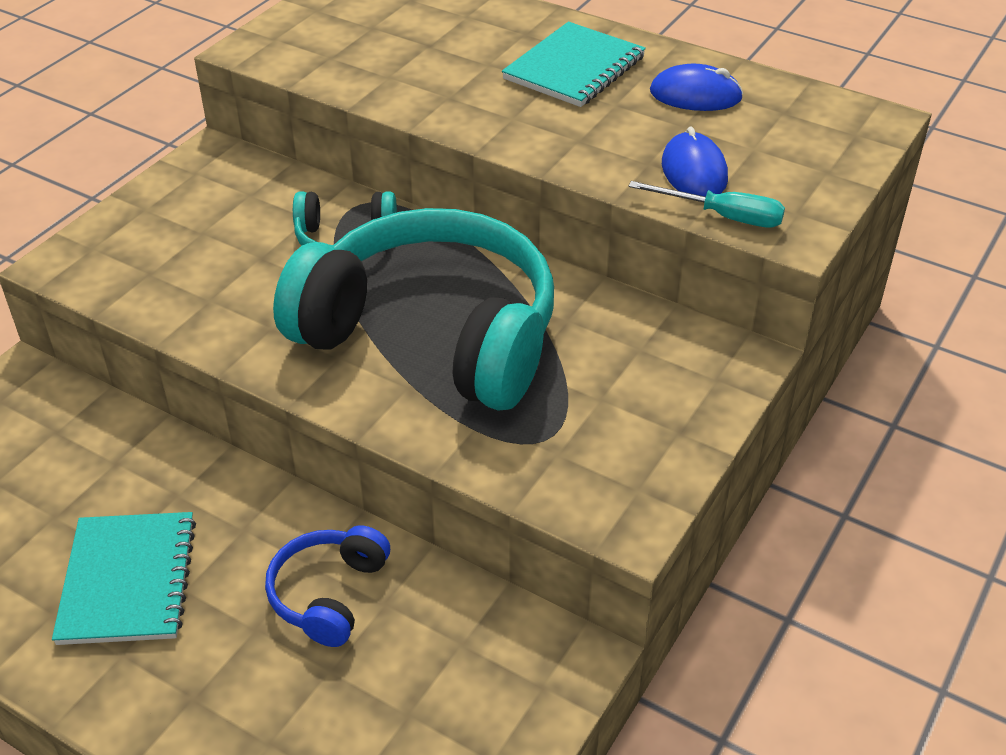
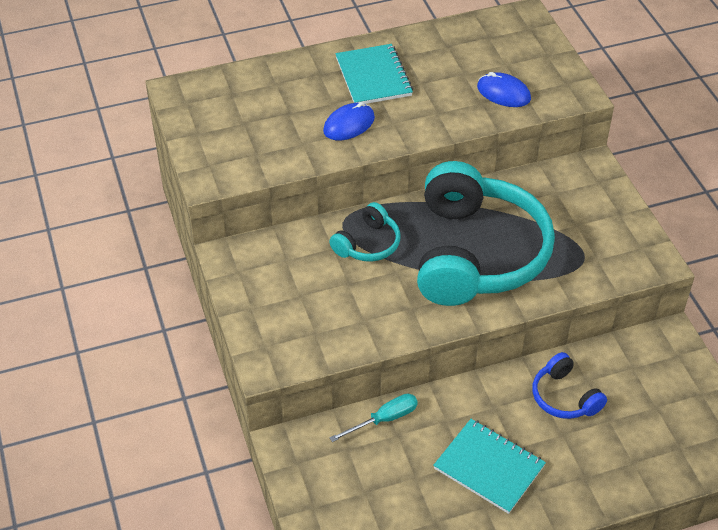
camera: 50 degrees left, 5 degrees up
(432, 334) = (477, 254): turquoise headphones -> turquoise headphones turned 120 degrees clockwise
(695, 95) = (444, 54): blue mouse -> blue mouse (349, 124)
(723, 216) = (546, 106): turquoise screwdriver -> turquoise screwdriver (384, 419)

